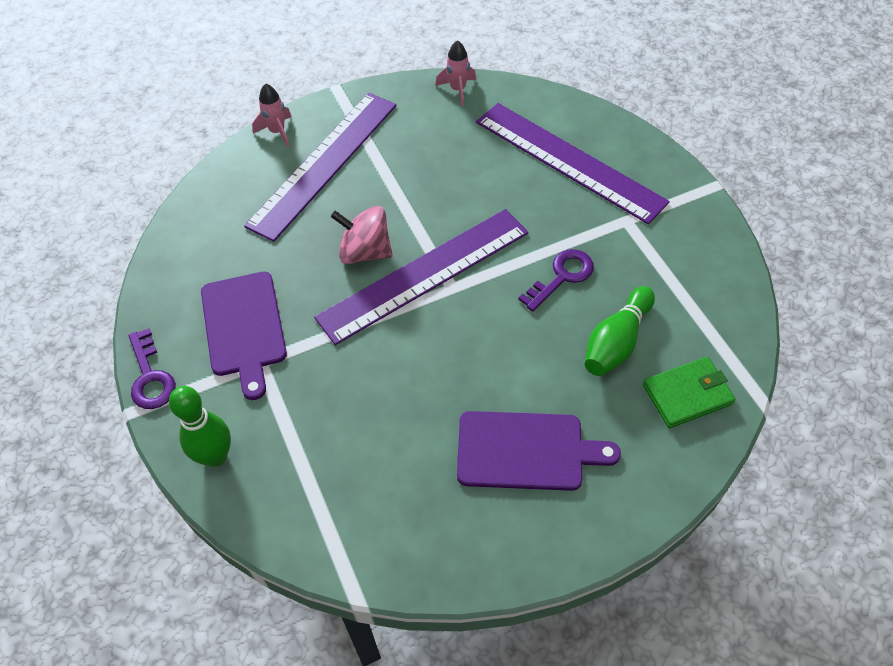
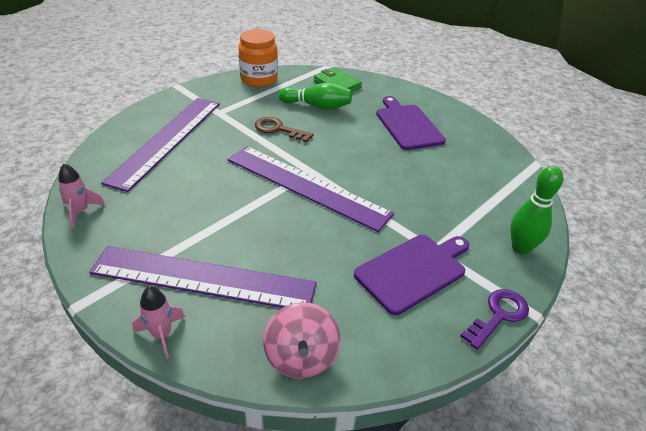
camera: 115 degrees left, 15 degrees down
(365, 252) = (300, 222): pink spinning top -> pink spinning top (301, 357)
(561, 277) = (278, 129): purple key -> brown key
(721, 286) = (259, 79): none -> orange jar

